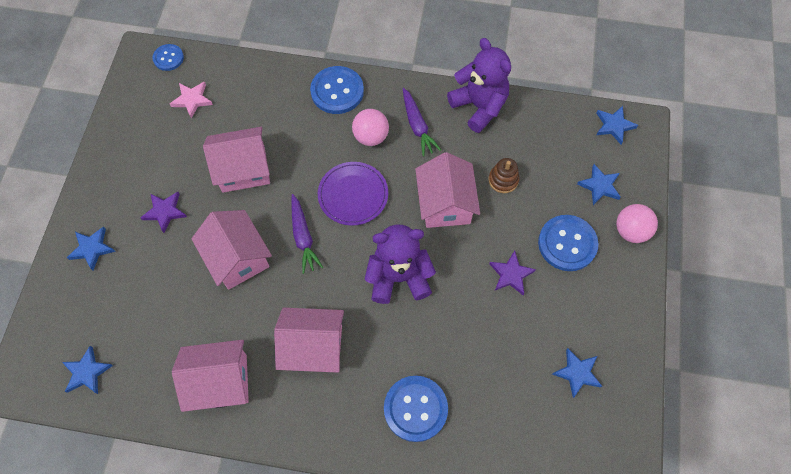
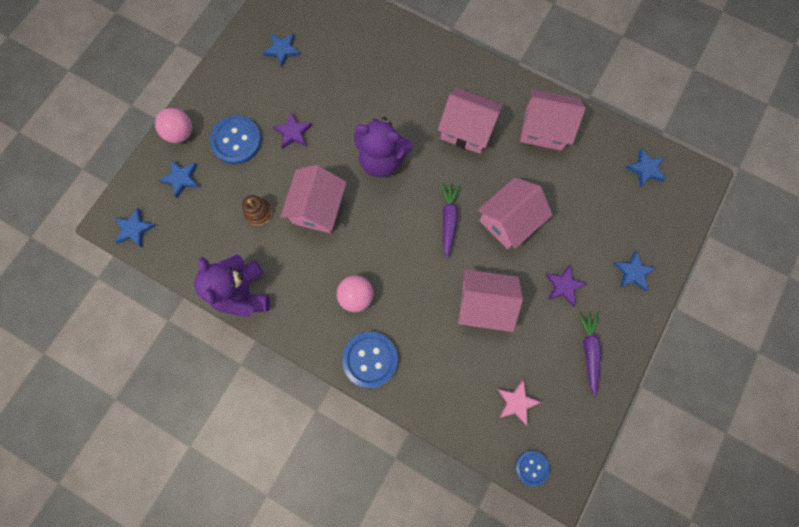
camera: 160 degrees left, 10 degrees up
(237, 258) = (509, 221): pink house -> pink house turned 60 degrees clockwise
(353, 195) = (393, 244): purple plate -> none
(415, 409) = (407, 65): blue button -> none
(417, 126) = (309, 292): purple carrot -> purple carrot (589, 351)

